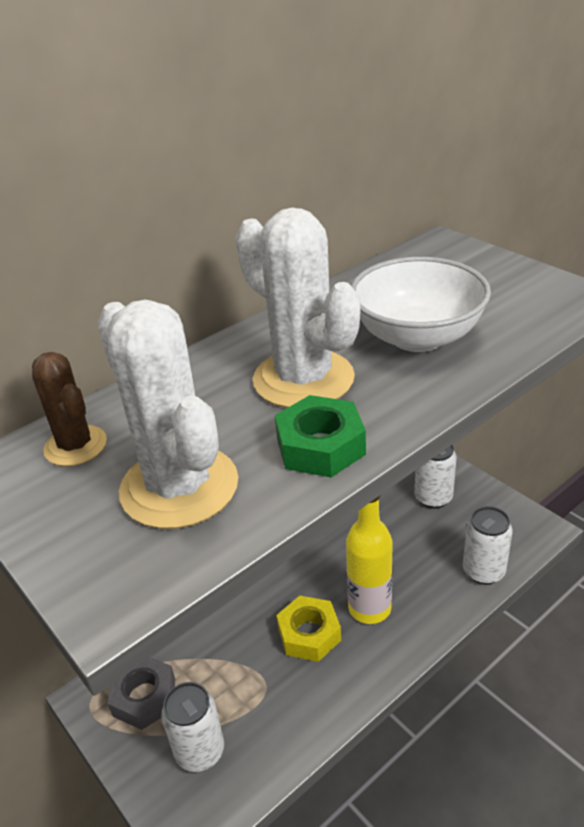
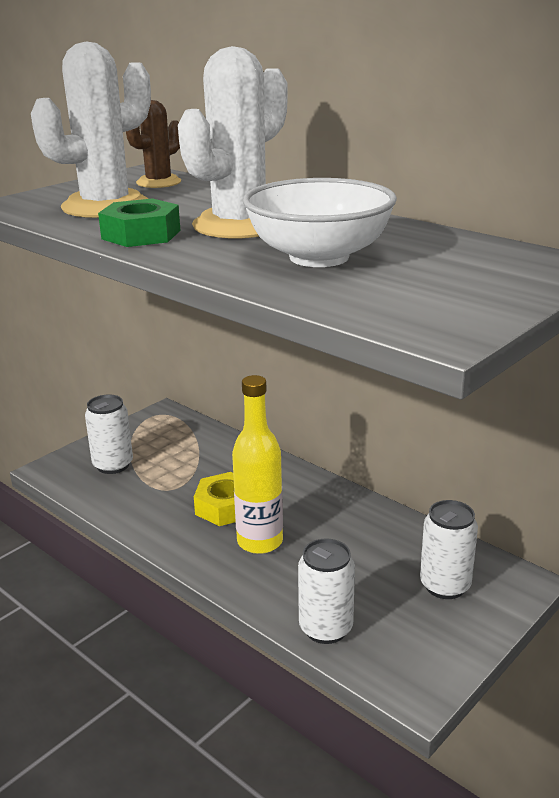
camera: 80 degrees right, 10 degrees down
(144, 697) = (162, 434): grey nut -> none

